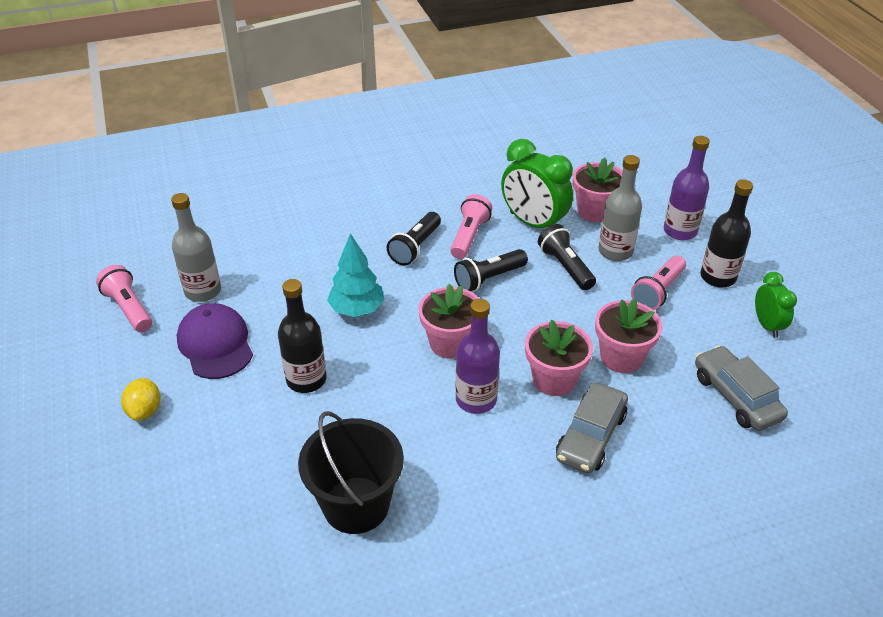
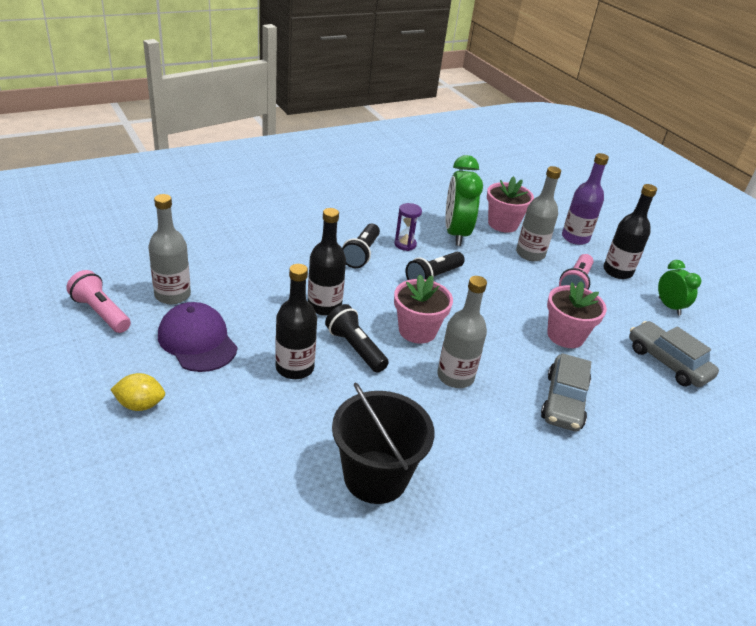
camera: 15 degrees left, 5 degrees down
(145, 411) = (140, 405): yellow lemon -> yellow lemon turned 75 degrees counterclockwise
(357, 310) = (324, 306): turquoise tree -> black bottle
(469, 236) = (405, 244): pink flashlight -> purple hourglass
(476, 400) = (455, 376): purple bottle -> grey bottle
(533, 223) = (456, 234): green clock -> green clock turned 60 degrees clockwise
(554, 379) = (516, 356): pink flower pot -> none
(565, 267) = (494, 267): black flashlight -> black flashlight (355, 348)

